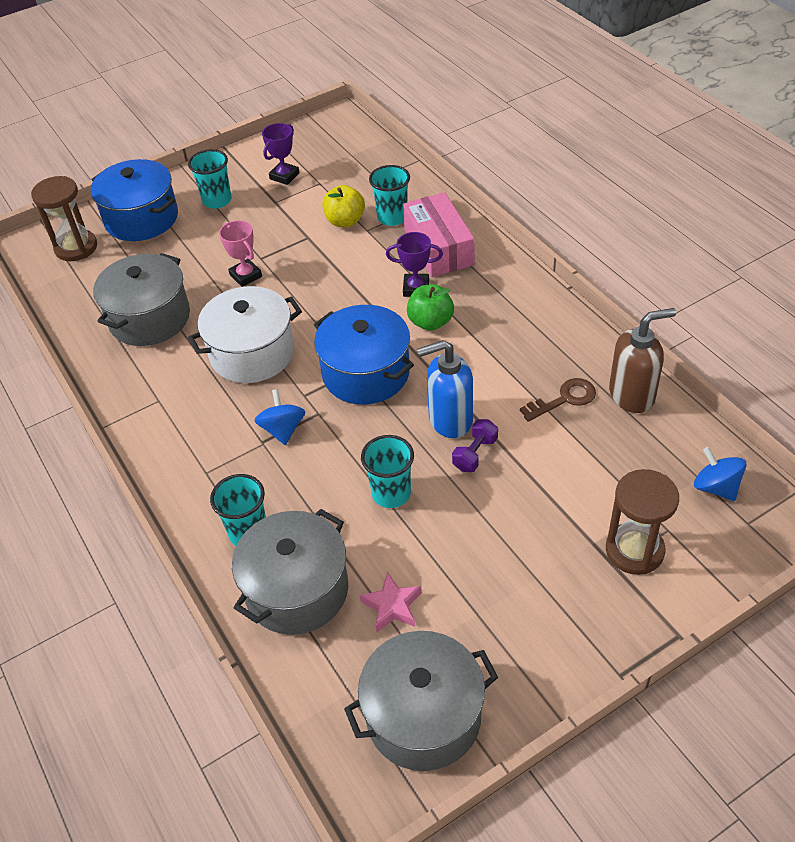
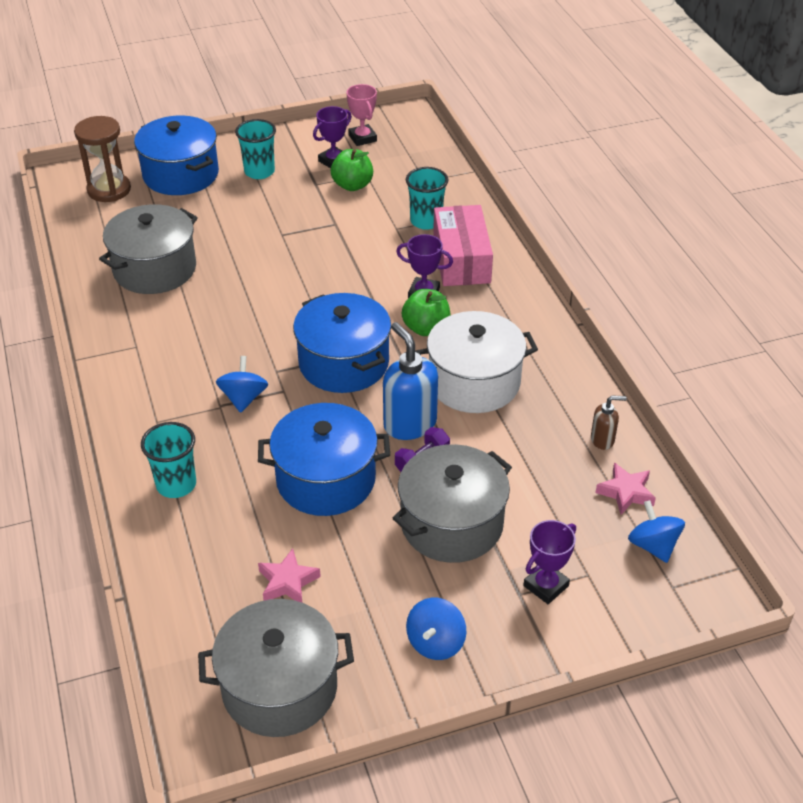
camera: 10 degrees right, 5 degrees down
(245, 276) = (261, 248): pink trophy -> pink trophy (362, 138)
(252, 353) = (240, 321): white pot -> white pot (474, 382)
(297, 590) = (202, 546): grey pot -> grey pot (451, 524)
(310, 196) = (352, 185): none -> green apple
(345, 221) = (377, 216): yellow apple -> none
(391, 493) = (326, 479): turquoise cup -> blue pot
(450, 420) = (409, 424): blue soap dispenser -> blue soap dispenser turned 60 degrees clockwise
(554, 632) = (435, 642): none -> blue spinning top
(564, 399) = (532, 429): brown key -> none
(632, 395) = (602, 440): brown soap dispenser -> brown soap dispenser, size x0.52
(634, 550) = (546, 586): brown hourglass -> purple trophy
(672, 441) = (626, 492): none -> pink star

